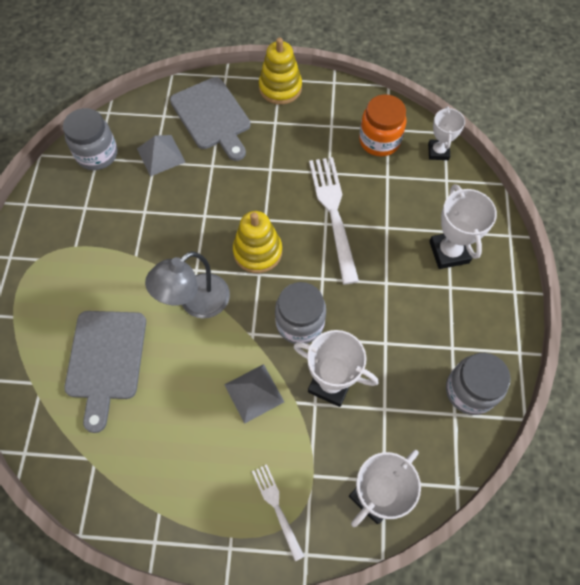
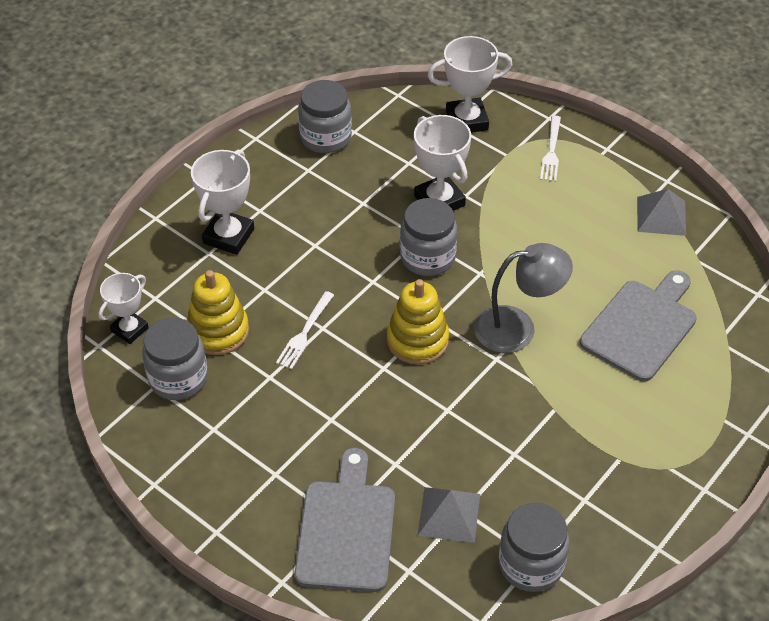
camera: 145 degrees left, 15 degrees down
(254, 393) = (514, 229): grey pyramid -> grey pyramid (661, 216)
(280, 88) = (227, 517): yellow stacking toy -> yellow stacking toy (218, 331)
(333, 213) = (304, 333): white fork -> white fork, size x0.54
(379, 141) = (178, 378): orange jar -> grey jar

